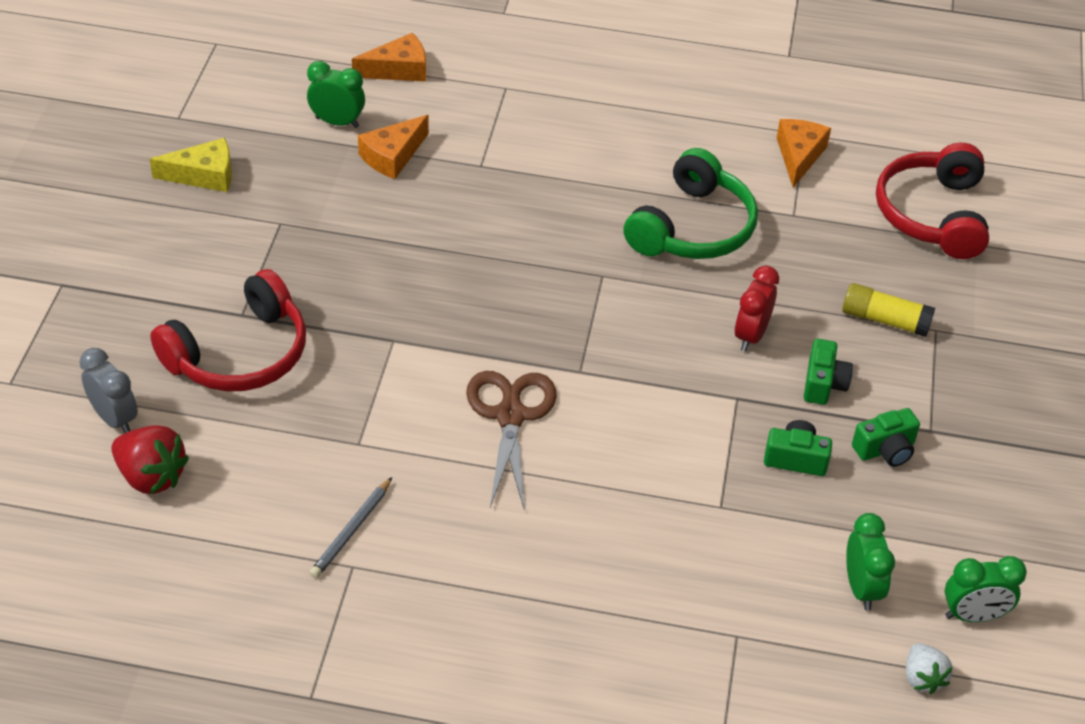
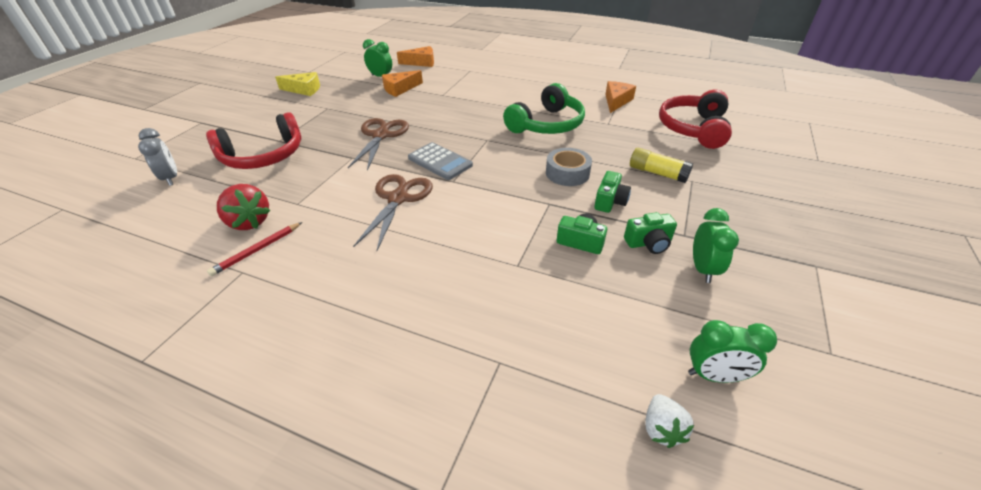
camera: 15 degrees right, 5 degrees down
(151, 477) = (164, 207): red strawberry -> red strawberry (249, 222)
(351, 531) = (257, 250): grey pencil -> red pencil
(417, 284) = (380, 135): none -> brown scissors
(544, 333) = (440, 162): none -> grey calculator
(751, 335) = (567, 173): red clock -> grey tape
(861, 588) = (615, 338): green clock -> green clock (702, 269)

